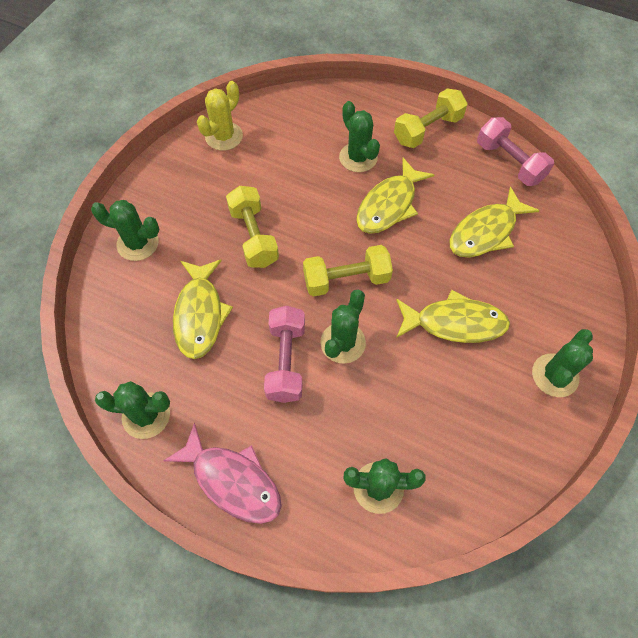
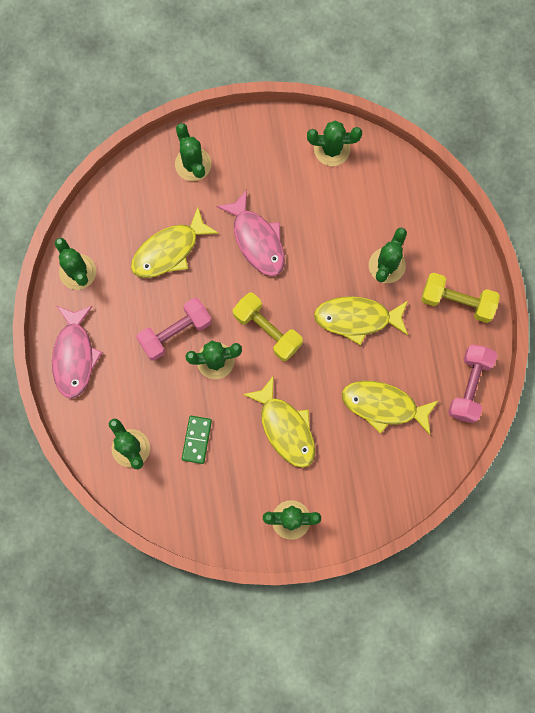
camera: 55 degrees right, 15 degrees up
(224, 136) = (332, 149): yellow cactus -> green cactus
(254, 236) = (257, 240): yellow dumbbell -> pink fish
(413, 412) = (197, 440): none -> green domino

